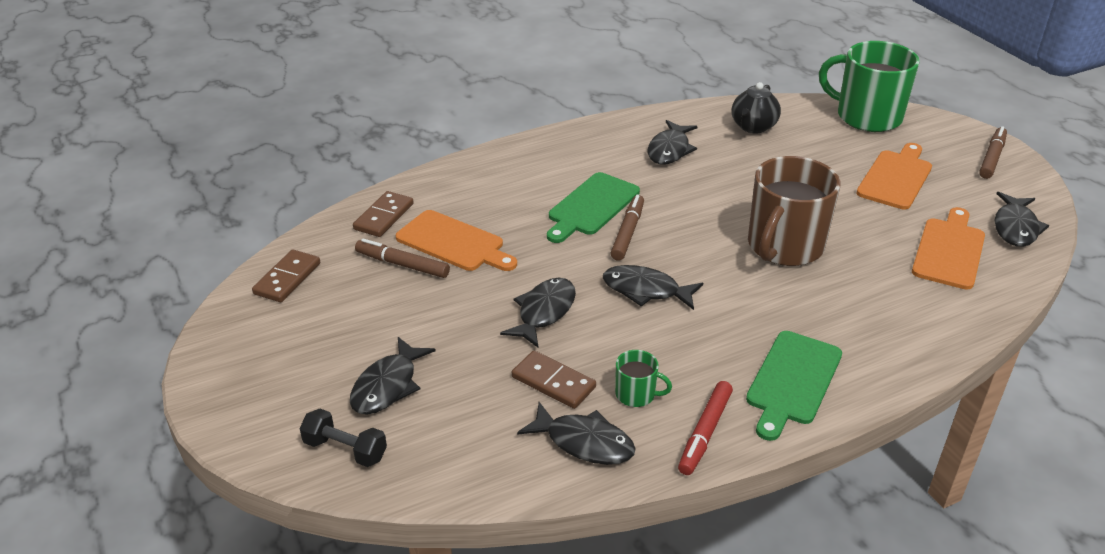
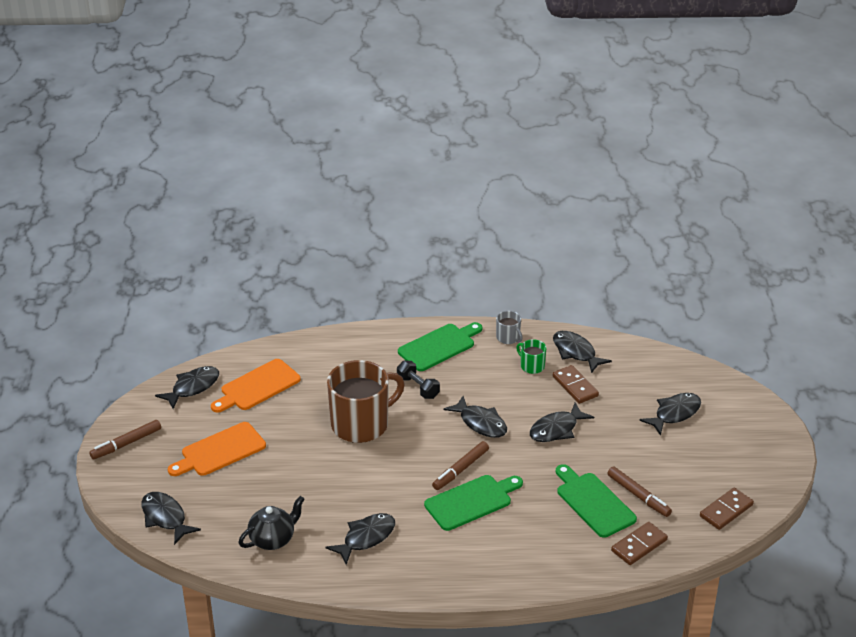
camera: 155 degrees left, 0 degrees up
(345, 450) = (708, 387): black dumbbell -> black dumbbell (418, 387)
(454, 243) = (593, 502): orange cutting board -> green cutting board
(705, 432) = (508, 338): red marker -> grey mug
(867, 116) = (165, 518): green mug -> black fish

